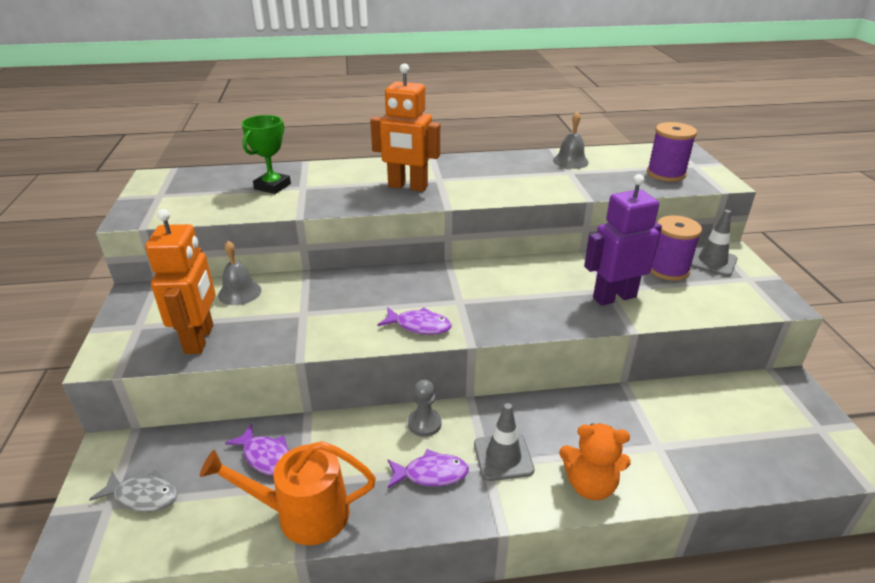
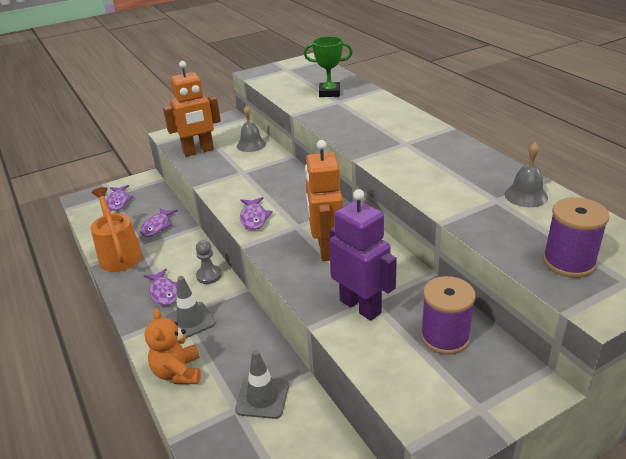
camera: 70 degrees right, 0 degrees up
(143, 496) = (118, 202): grey fish -> purple fish
(407, 187) = (377, 135): orange robot -> orange robot (326, 249)
(712, 261) = (494, 372): grey traffic cone -> grey traffic cone (262, 397)

